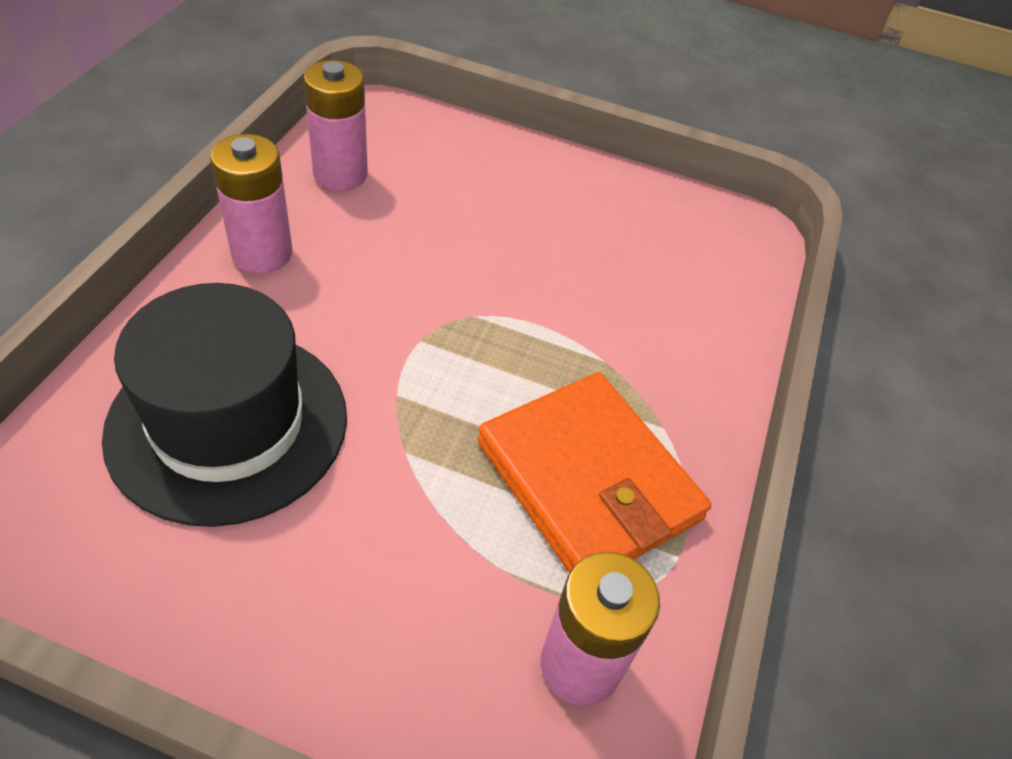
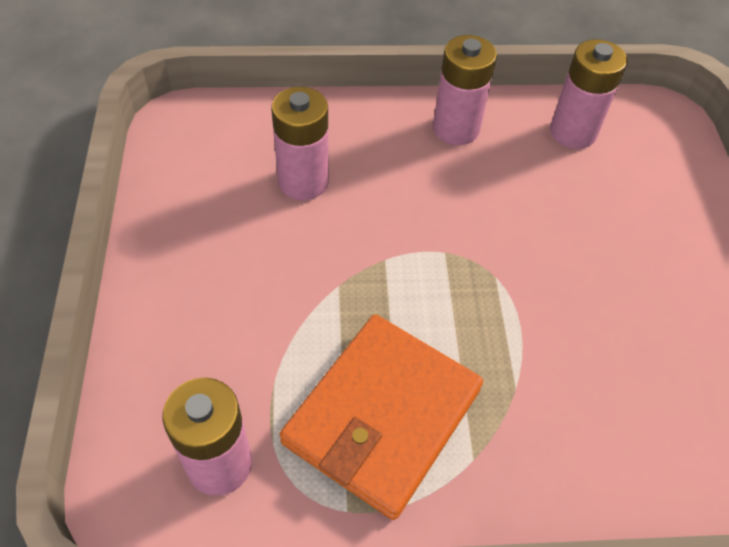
camera: 70 degrees right, 5 degrees up
(228, 424) = (303, 181): black hat -> pink battery

